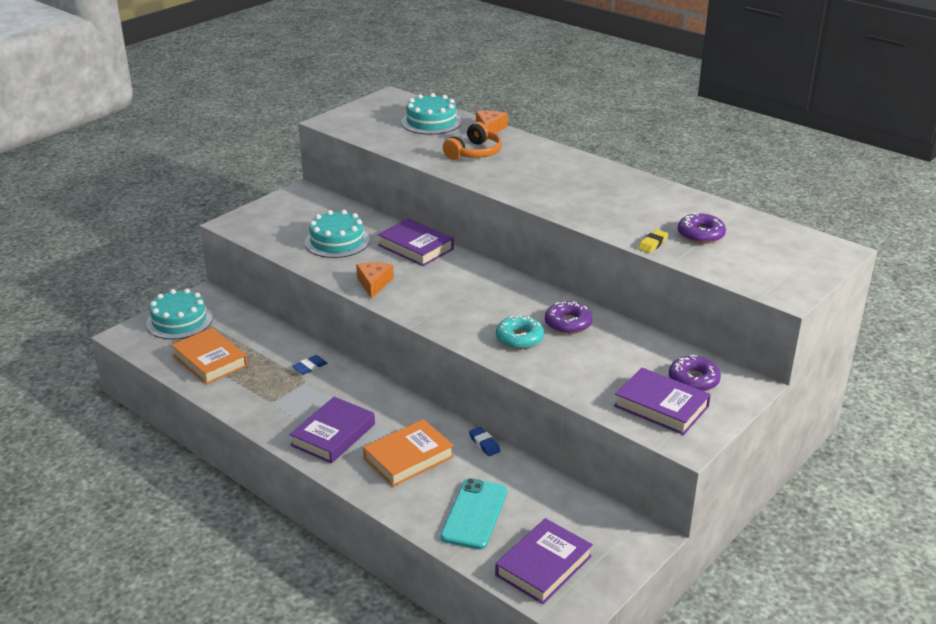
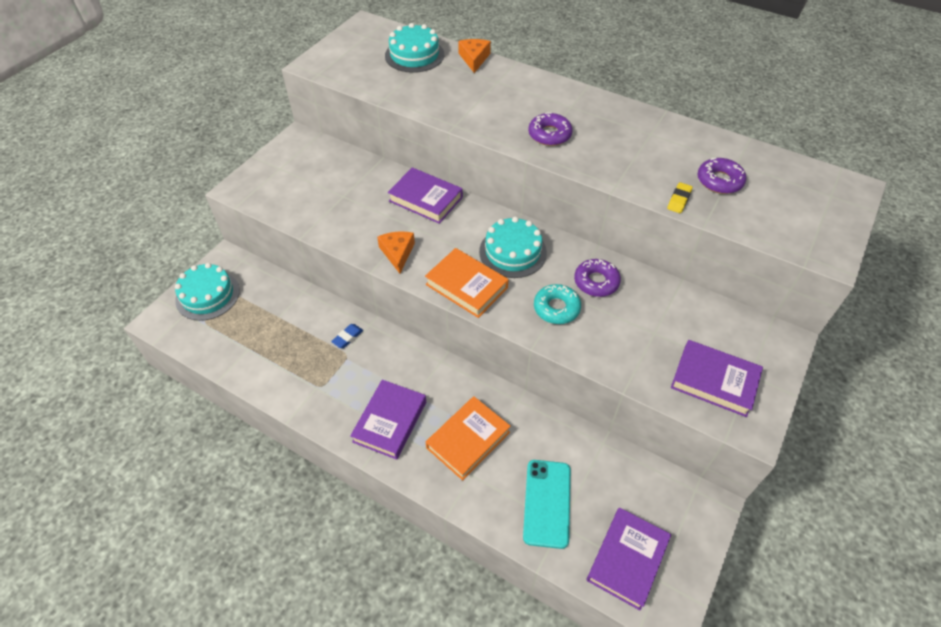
camera: 10 degrees left, 20 degrees up
(210, 361) = (249, 343): orange book -> orange book (466, 286)
(337, 241) = (347, 201): turquoise cake -> turquoise cake (513, 252)
(474, 153) = (468, 93): orange headphones -> none
(484, 444) = (533, 411): blue eraser -> none
(693, 380) = (733, 341): purple donut -> purple donut (549, 134)

